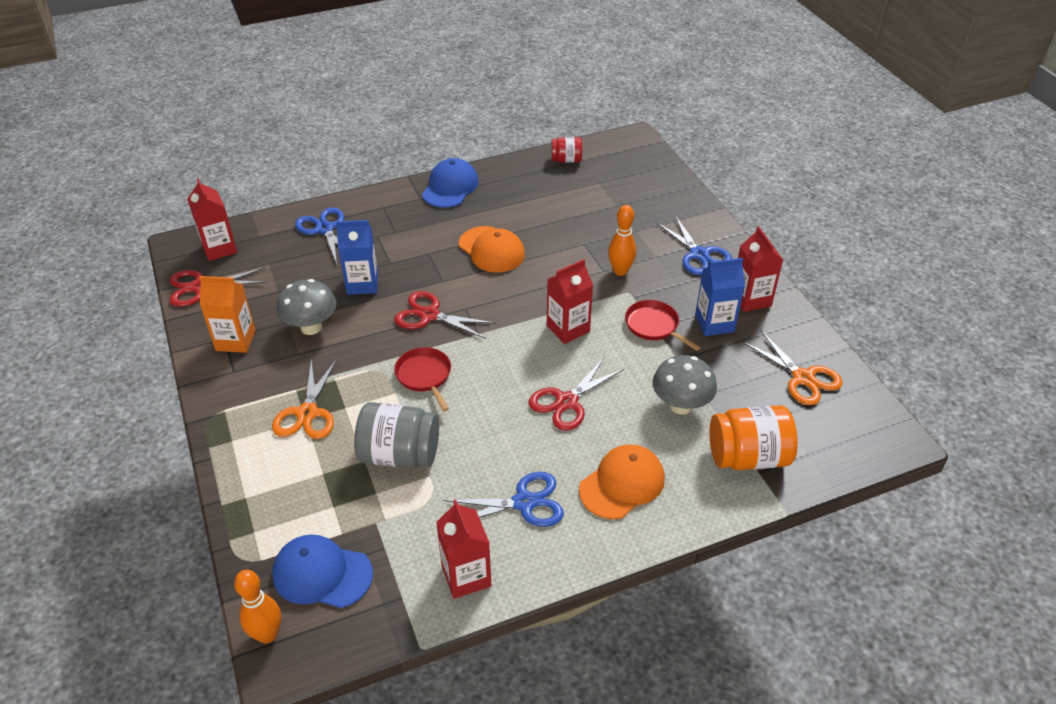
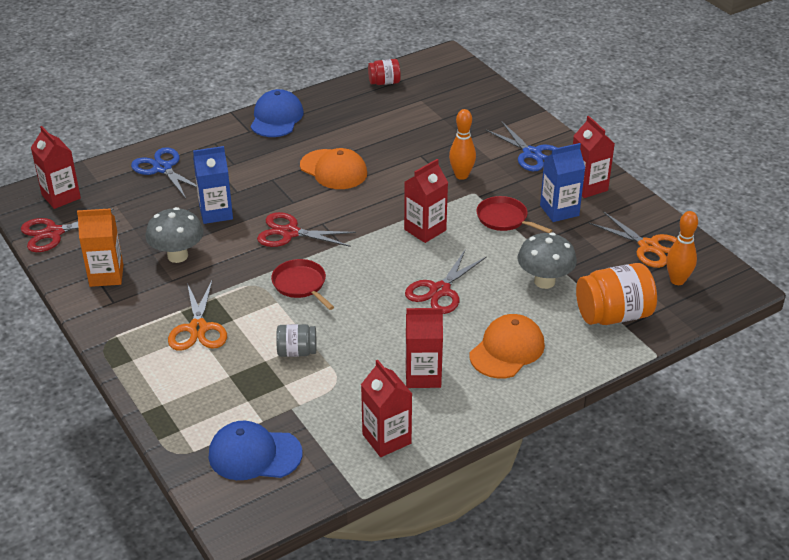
camera: 10 degrees left, 5 degrees down
(267, 634) = (220, 507): orange bowling pin -> orange bowling pin (677, 280)
(399, 454) = (297, 351): grey jar -> grey jar, size x0.56
(524, 503) = (423, 376): blue scissors -> red carton

